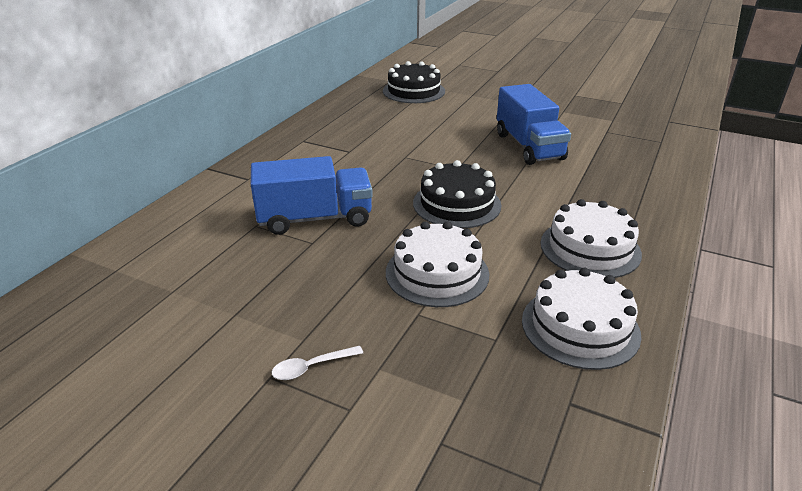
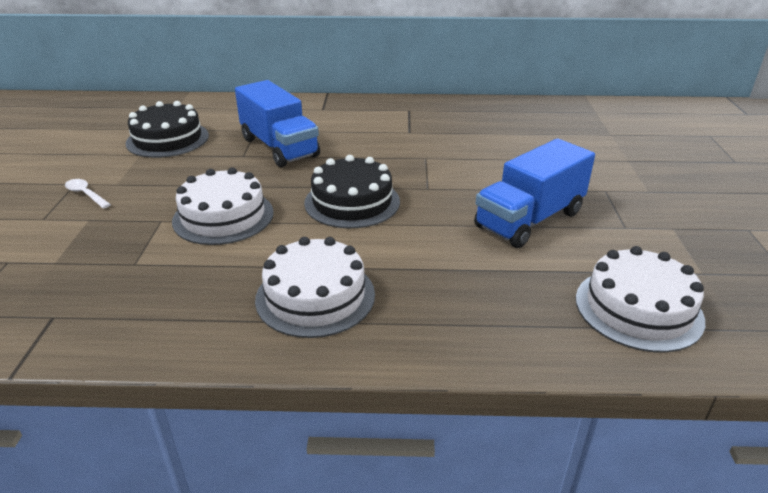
camera: 65 degrees right, 0 degrees up
(414, 91) = (587, 128): black cake -> black cake (168, 139)
(580, 327) = (164, 308): white cake -> white cake (638, 308)

